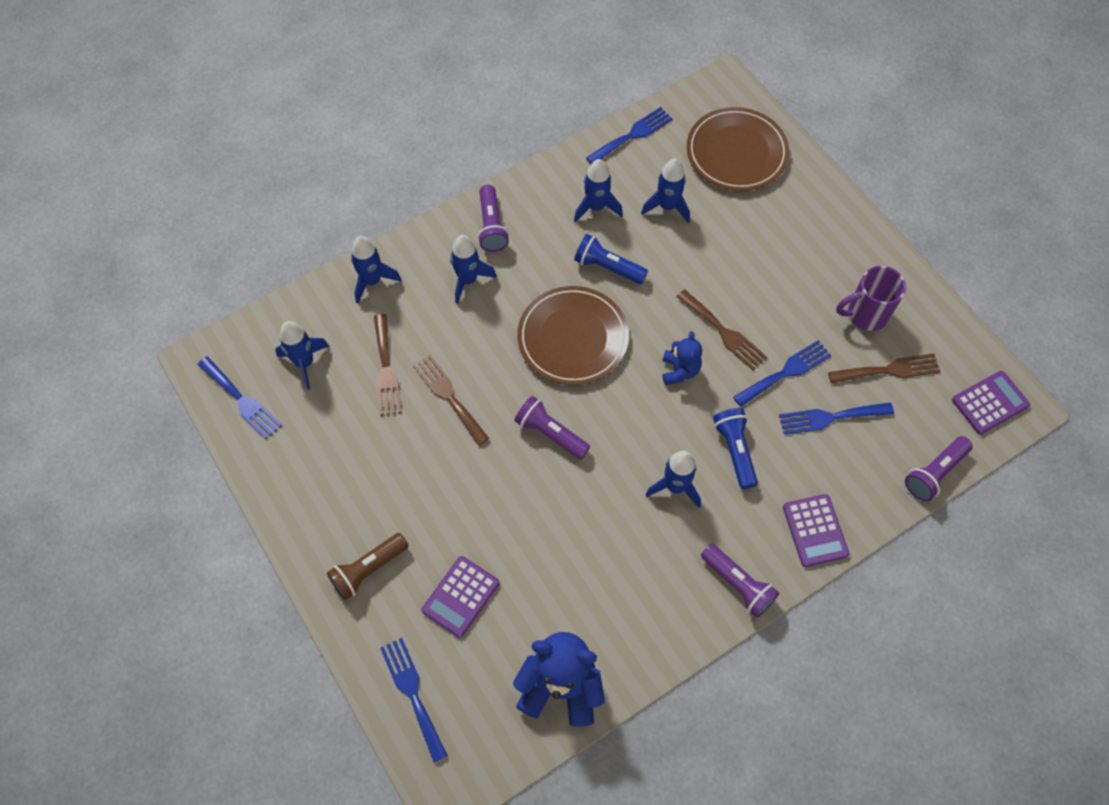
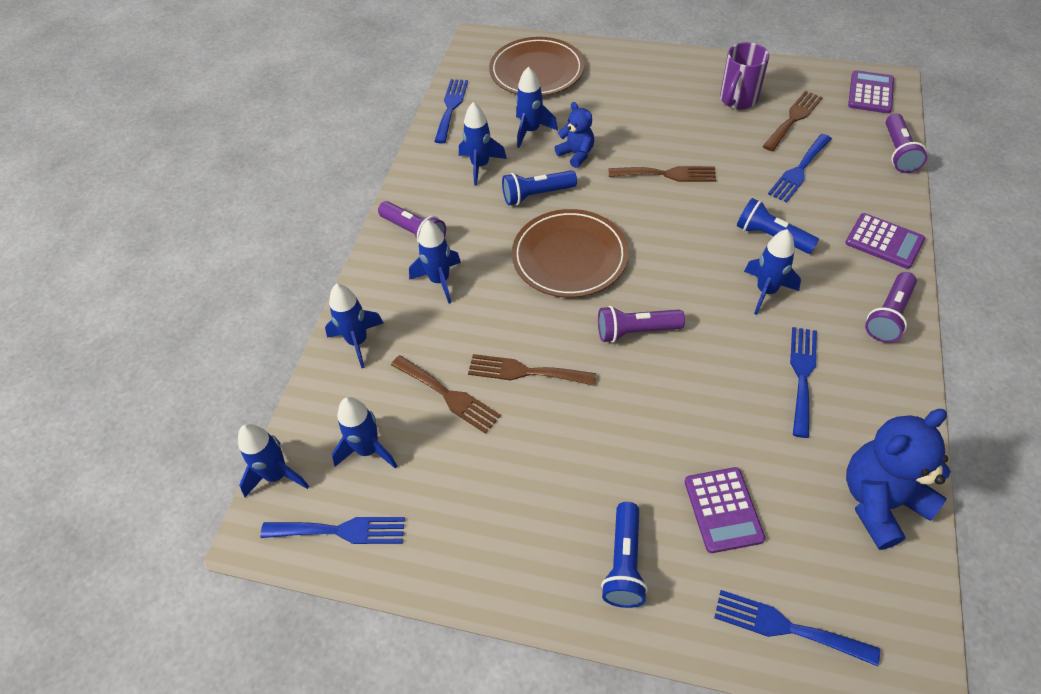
camera: 40 degrees left, 10 degrees down
(242, 332) = (277, 475): none -> blue rocket
(368, 570) = (624, 563): brown flashlight -> blue flashlight
(679, 370) = (670, 218): blue teddy bear -> blue teddy bear (576, 154)
(738, 584) = (889, 315): purple flashlight -> purple flashlight turned 120 degrees clockwise
(785, 372) = (737, 167): blue fork -> blue fork (802, 375)

